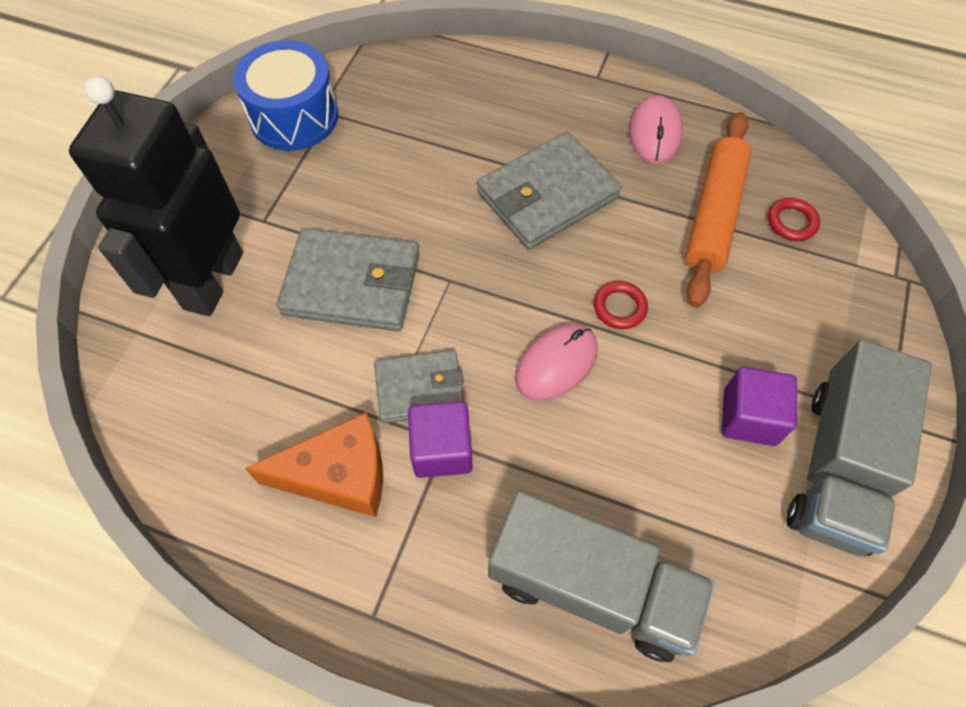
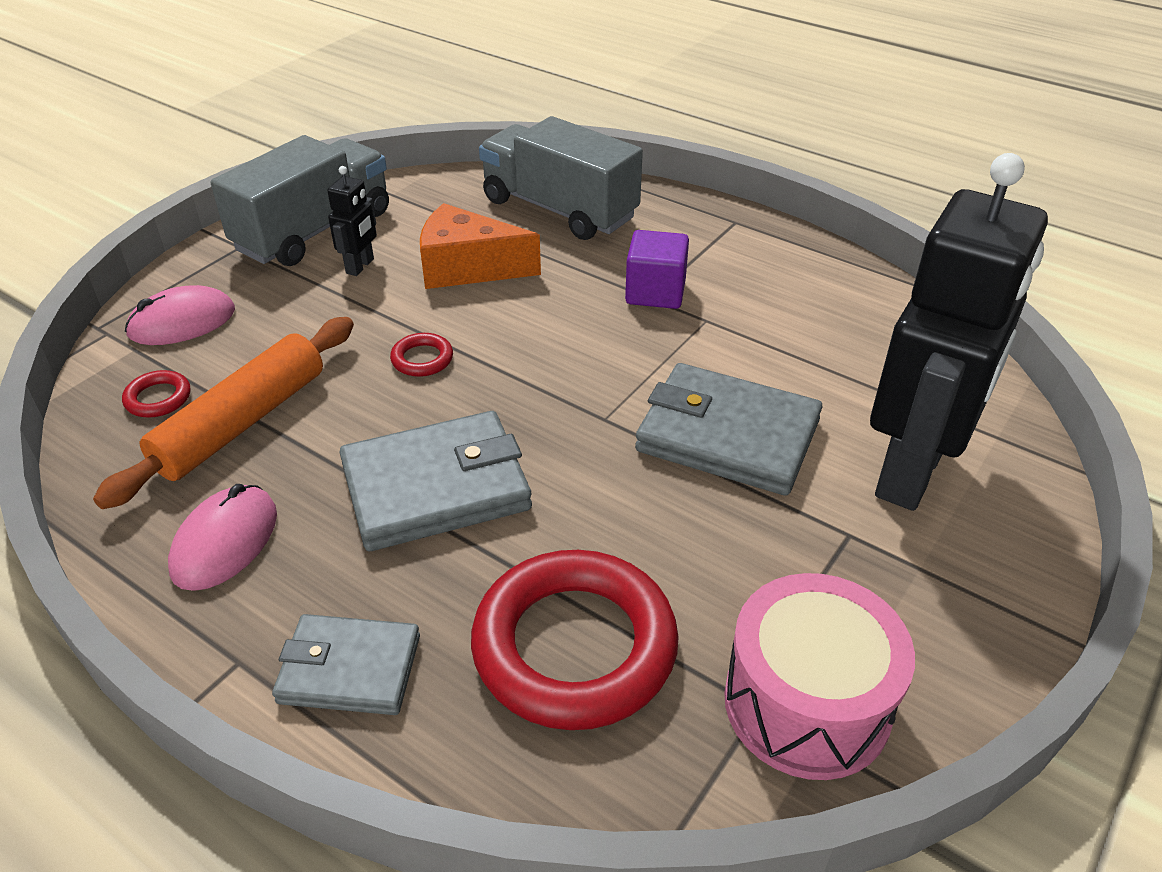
camera: 165 degrees left, 20 degrees down
(294, 116) = (807, 703): blue drum -> pink drum
(339, 475) = (756, 292): orange cheese -> orange cheese (467, 268)
(419, 388) = (666, 334): grey wallet -> grey wallet (349, 669)
(423, 118) = (574, 646): none -> red ring
(556, 363) = (517, 328): pink mouse -> pink mouse (182, 322)
(749, 417) = (360, 266): purple cube -> black robot

